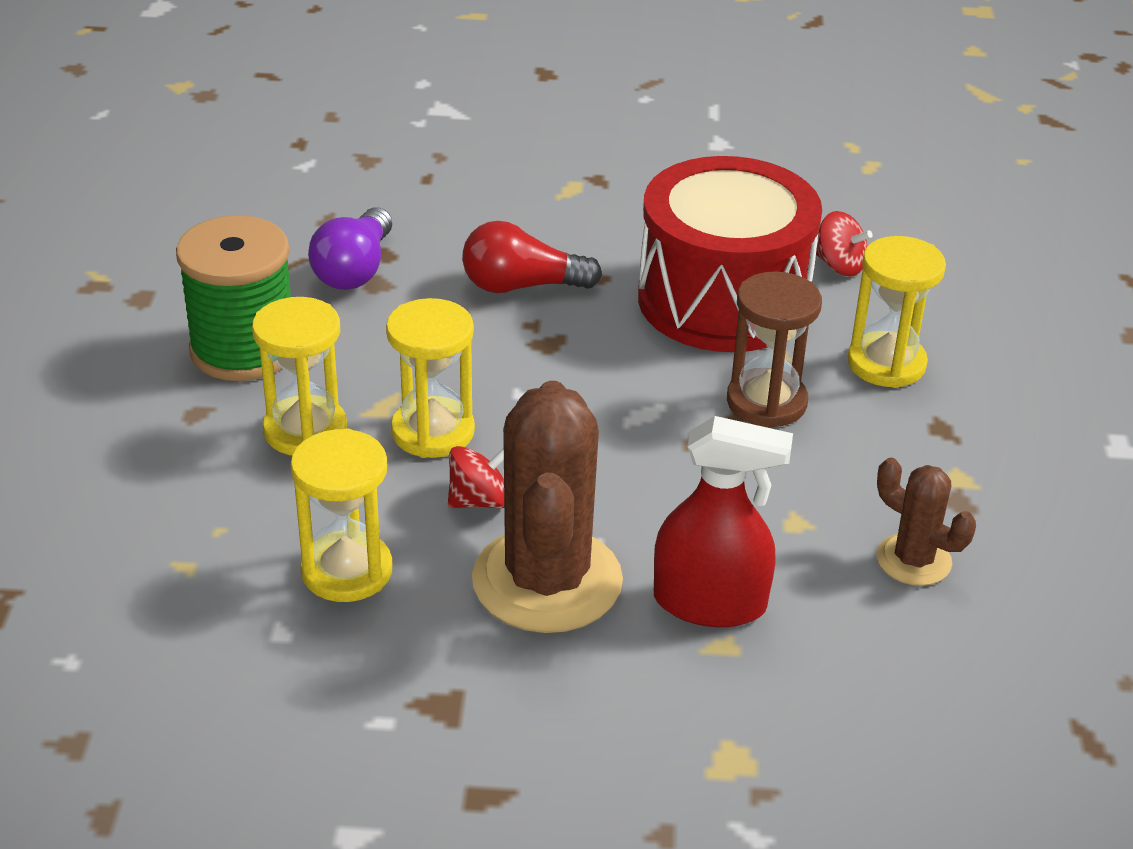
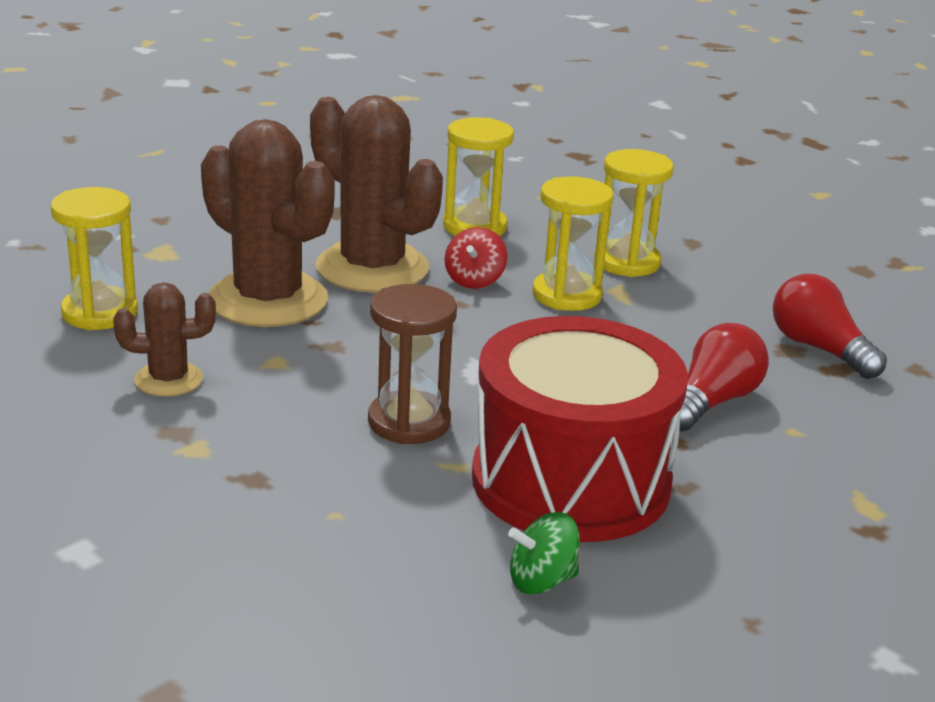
camera: 130 degrees right, 10 degrees down
(244, 349) = (750, 277): green spool -> none
(355, 270) = (819, 349): purple light bulb -> red light bulb
(710, 603) = (268, 300): red spray bottle -> brown cactus
(839, 265) = (541, 581): red spinning top -> green spinning top
(886, 364) = (366, 506): yellow hourglass -> yellow hourglass (100, 313)

